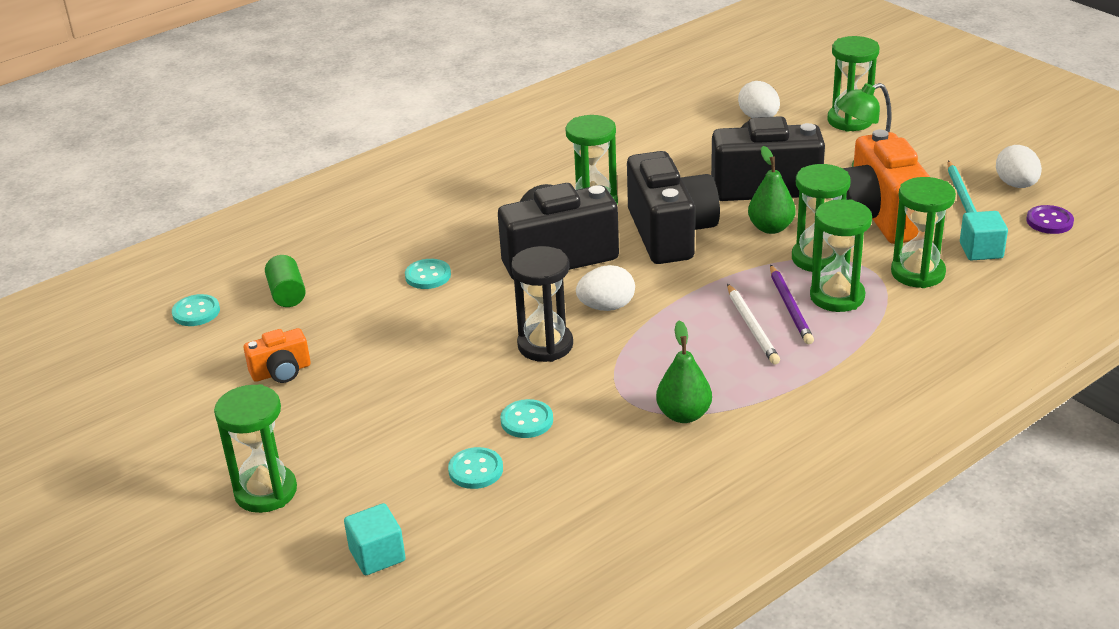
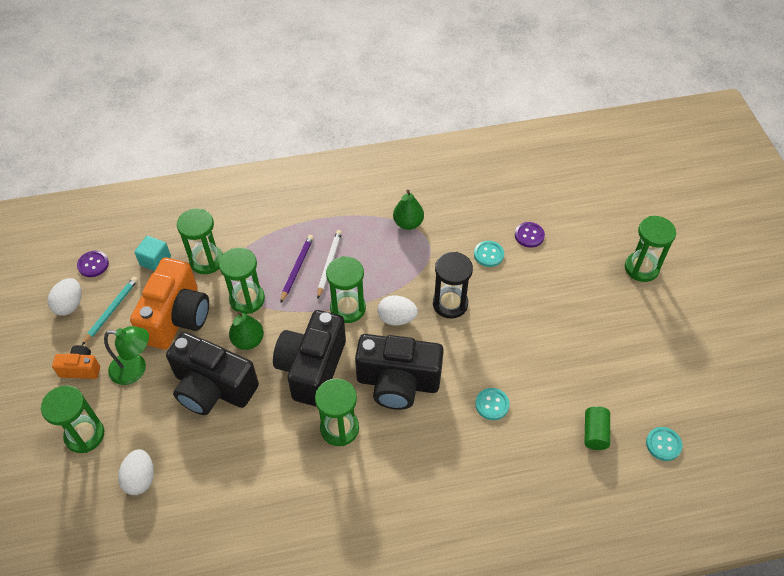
camera: 155 degrees left, 20 degrees up
(281, 372) = (615, 355): orange camera -> orange camera (81, 368)
(377, 555) = (594, 209): turquoise cube -> none
(475, 470) = (529, 235): turquoise button -> purple button
(837, 297) = (265, 264): green hourglass -> green hourglass (348, 308)

